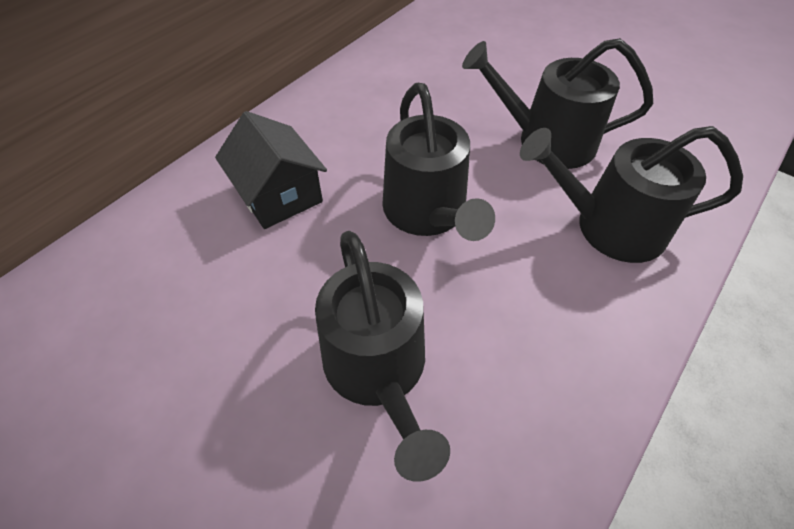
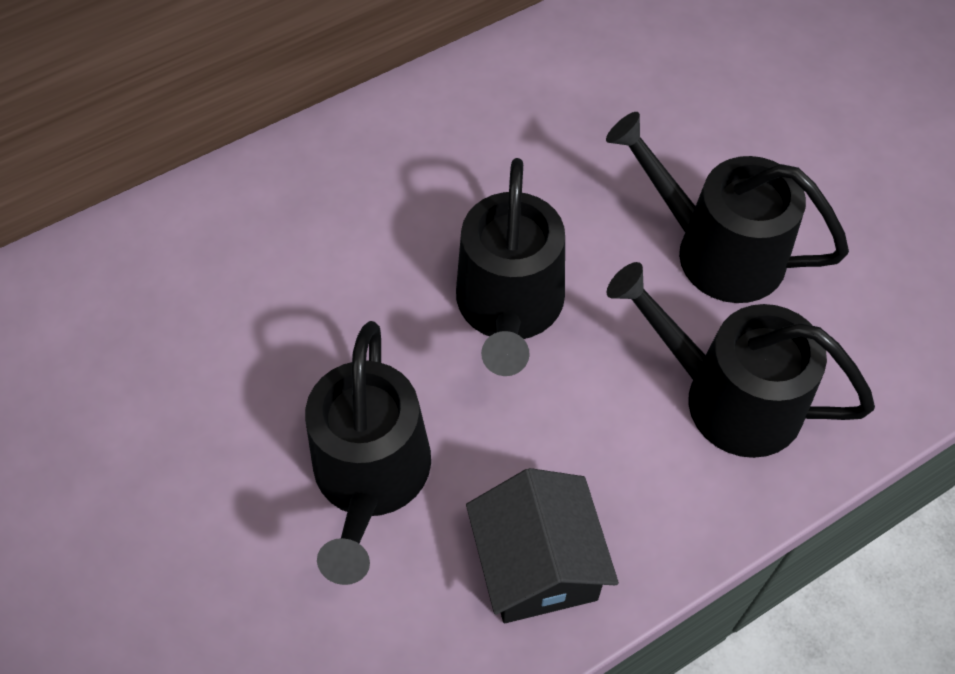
camera: 20 degrees right, 5 degrees up
(279, 195) = (340, 229): black house -> black house (537, 565)

